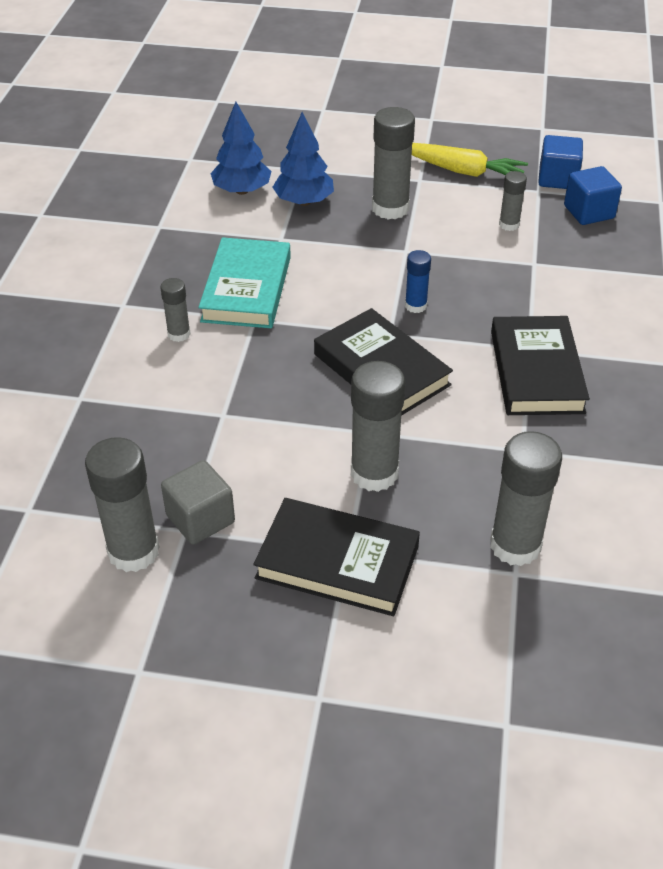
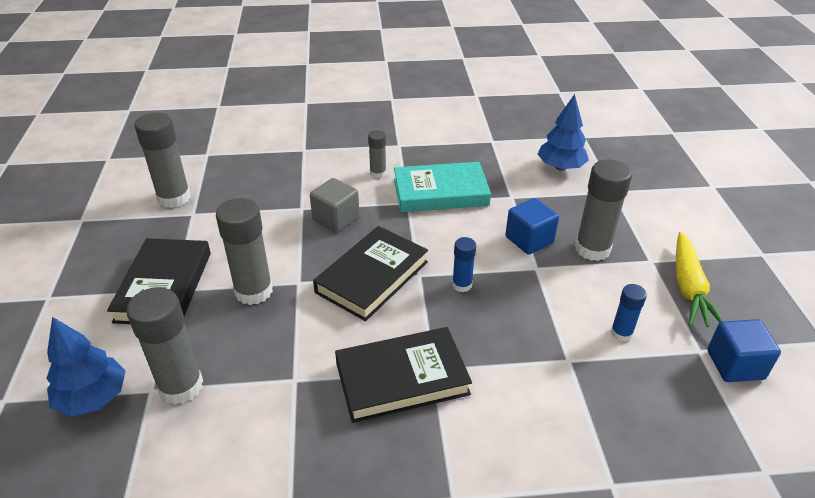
camera: 75 degrees right, 5 degrees down
(200, 519) = (202, 218): grey cube -> grey cube (336, 219)
(304, 201) = (568, 199): blue tree -> blue tree (93, 398)
(509, 225) = (621, 333): grey glue stick -> blue glue stick
(589, 212) = (690, 399): blue cube -> blue cube (529, 240)

